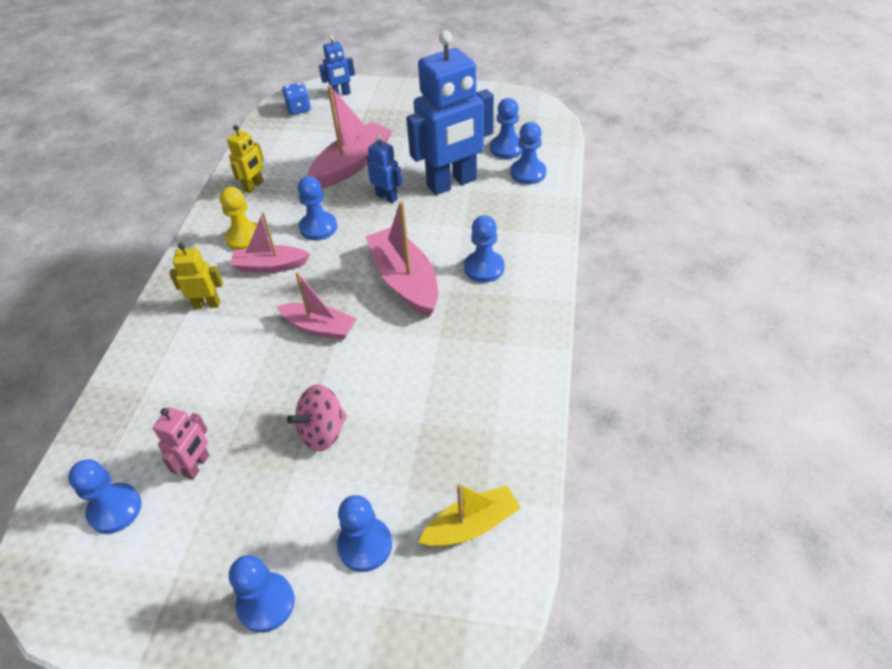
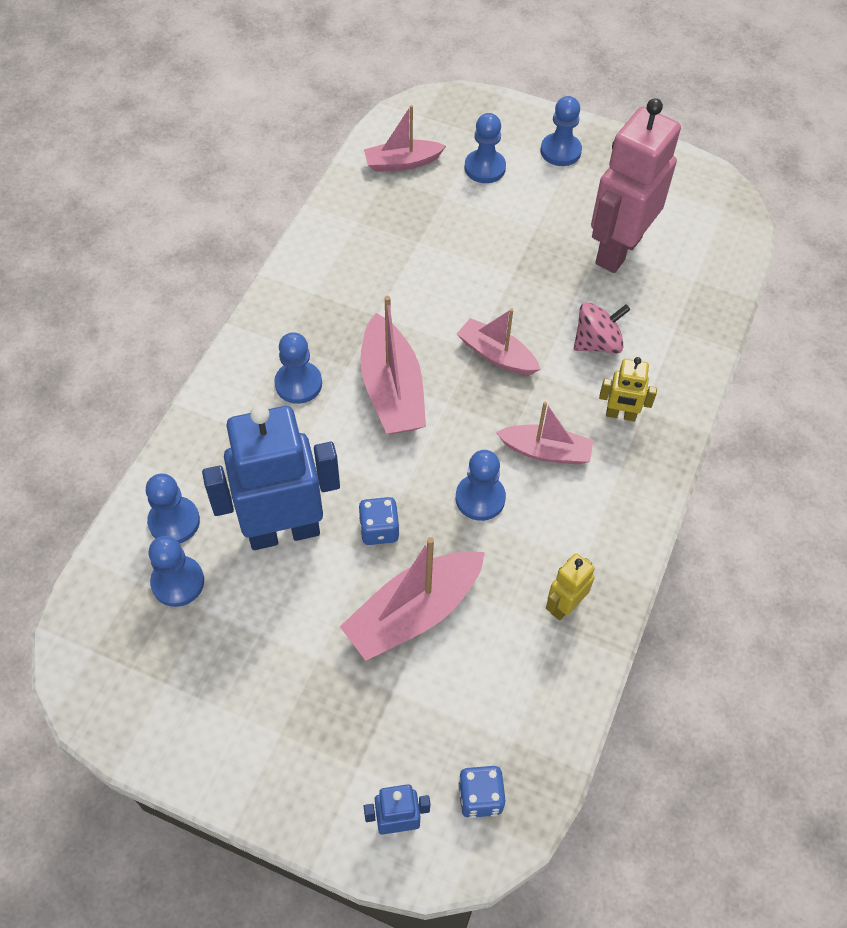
camera: 170 degrees left, 10 degrees up
(115, 509) = (683, 233): blue pawn -> none
(197, 465) = (617, 250): pink robot -> pink robot, size x2.20
(245, 238) = (577, 506): yellow pawn -> none
(323, 432) = (506, 253): pink spinning top -> pink spinning top (597, 343)
(387, 197) = (379, 530): blue robot -> blue dice
(471, 525) = (402, 163): yellow boat -> pink boat

